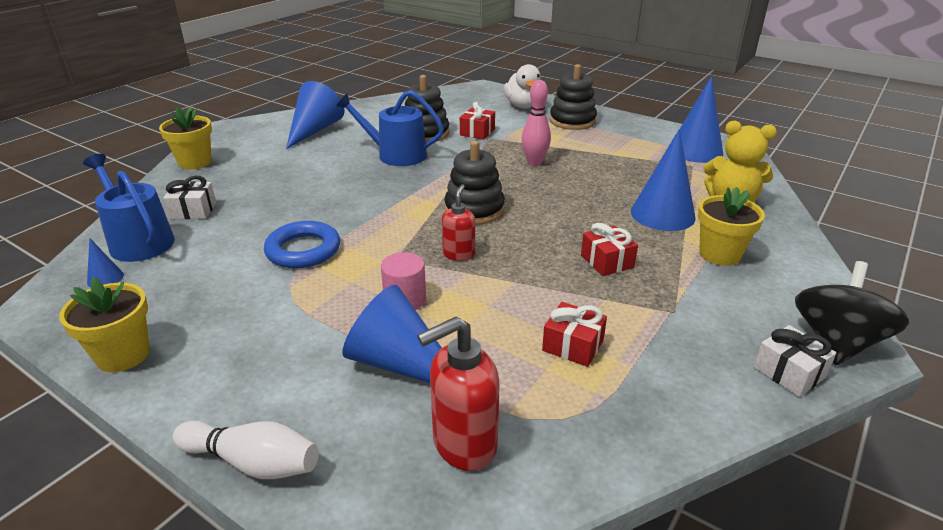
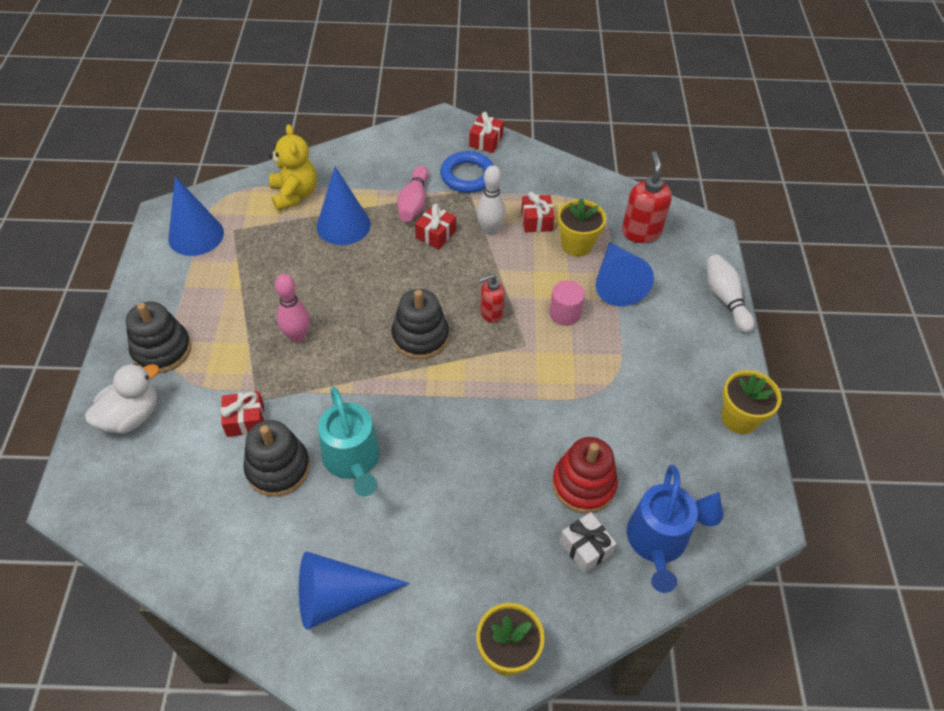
camera: 125 degrees left, 20 degrees up
(232, 230) = (583, 484): none -> red stacking toy
(303, 250) = (565, 410): blue ring -> blue ring (467, 176)
(396, 155) = (353, 460): blue watering can -> turquoise watering can
(463, 445) = (641, 232): red soap dispenser -> red soap dispenser turned 120 degrees counterclockwise
(584, 300) = (489, 230): none -> white bowling pin
(673, 265) = (414, 203): none -> pink bowling pin
(719, 254) = (382, 185): yellow flower pot -> yellow flower pot (576, 245)
(789, 372) = (486, 141): white gift -> red gift
(836, 342) = (444, 129): black spinning top -> none

